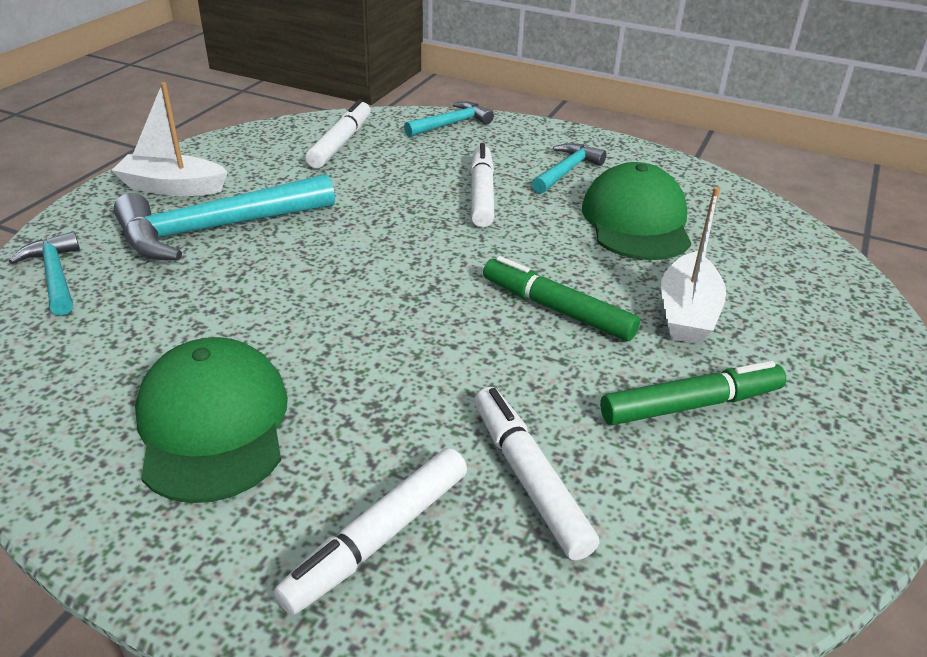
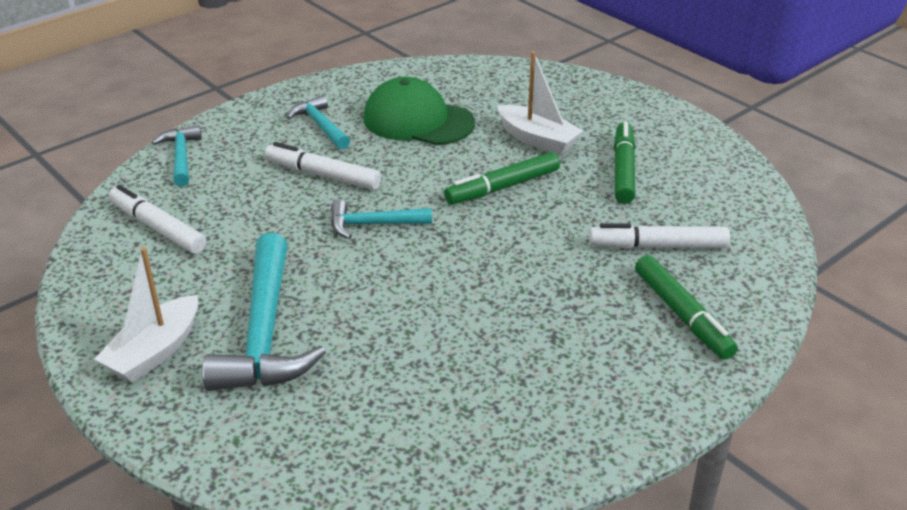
camera: 65 degrees left, 0 degrees up
(55, 276) = (274, 448): turquoise hammer -> turquoise hammer (373, 224)
(213, 424) = (546, 370): green cap -> none
(378, 538) = (682, 315): white marker -> green marker

